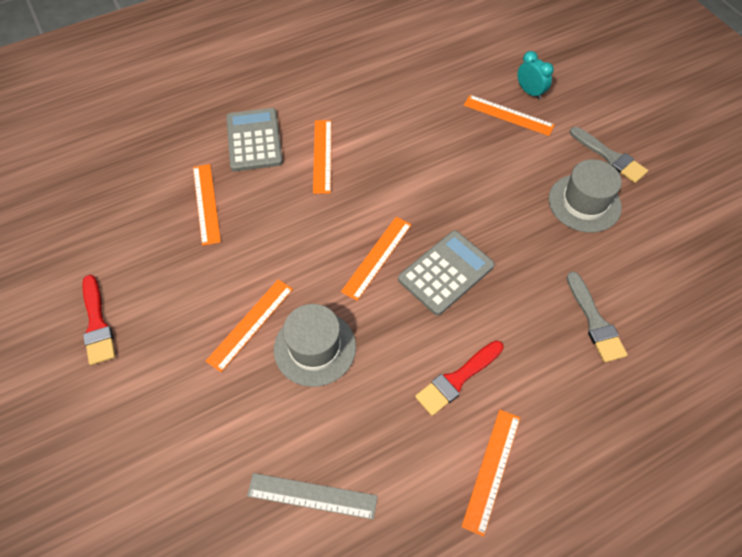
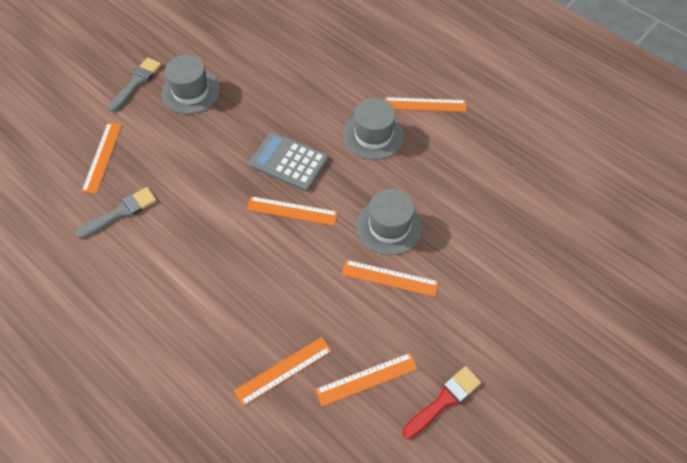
camera: 110 degrees left, 0 degrees up
(254, 140) = (188, 362): grey calculator -> none
(312, 495) = (491, 191): grey ruler -> none
(322, 156) = (192, 290): orange ruler -> orange ruler (367, 379)
(457, 379) = (373, 135): red brush -> grey hat
(530, 92) = (68, 147): turquoise clock -> none
(595, 321) = (296, 71): grey brush -> grey brush (121, 212)

